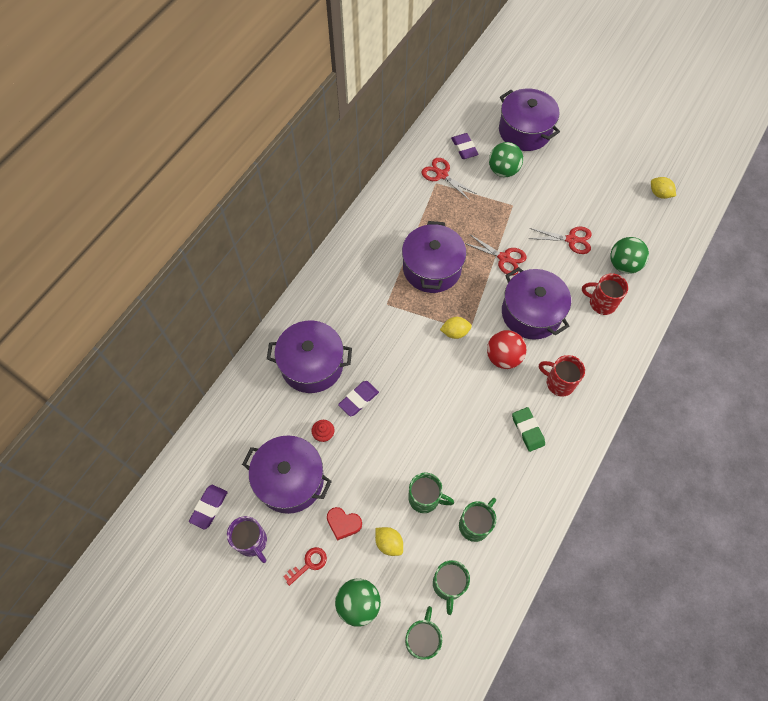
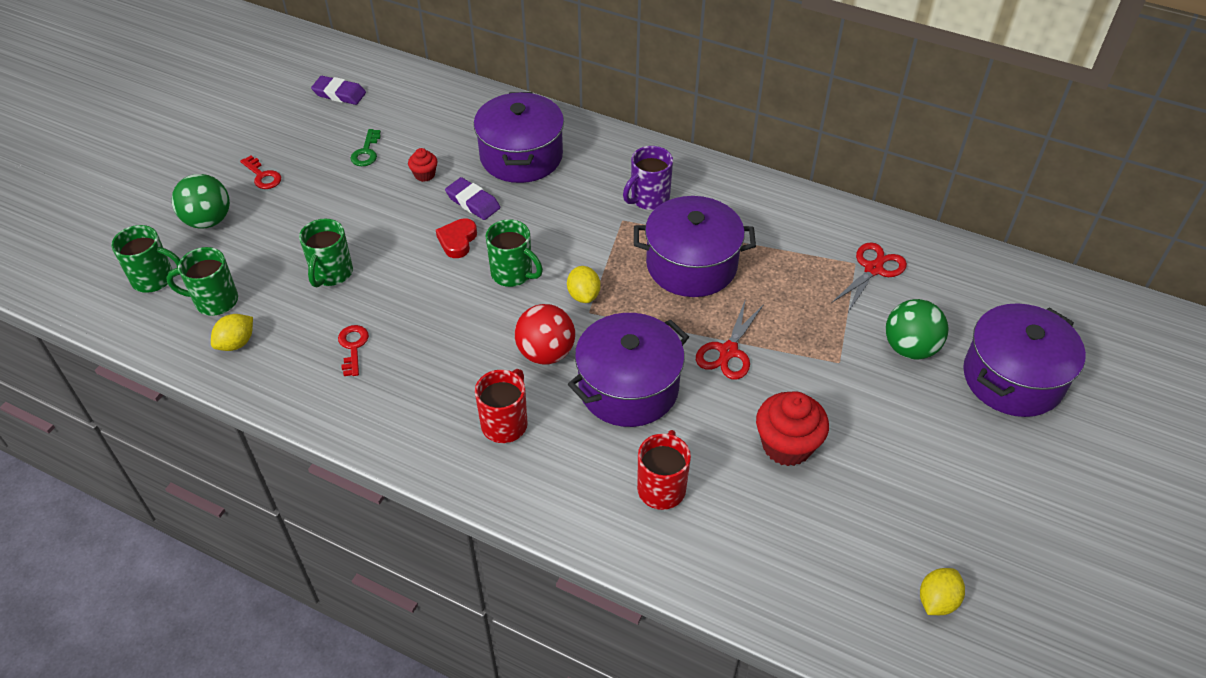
camera: 85 degrees right, 15 degrees down
(252, 542) = (295, 130): purple mug -> purple mug (648, 199)
(290, 480) = (366, 152): purple pot -> green key
(343, 523) = (307, 201): red heart -> red heart (457, 241)
(389, 543) = (277, 242): yellow lemon -> yellow lemon (236, 343)
(464, 148) = (940, 295): purple eraser -> none
(475, 524) = (290, 326): green mug -> green mug (513, 274)
(496, 478) = (353, 347): none -> red key
(527, 430) = (425, 383): green eraser -> none
(571, 239) = (787, 445): red scissors -> red cupcake
(623, 264) = (750, 526): green ball -> none

